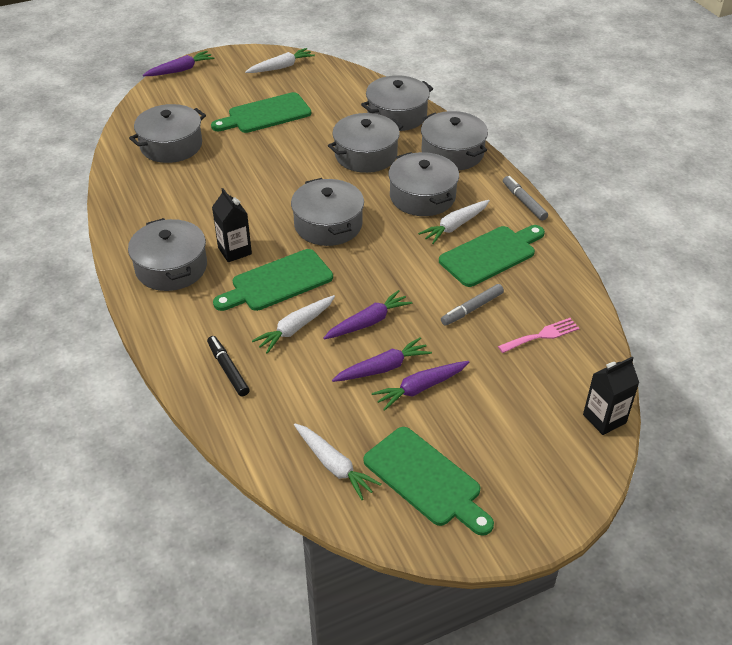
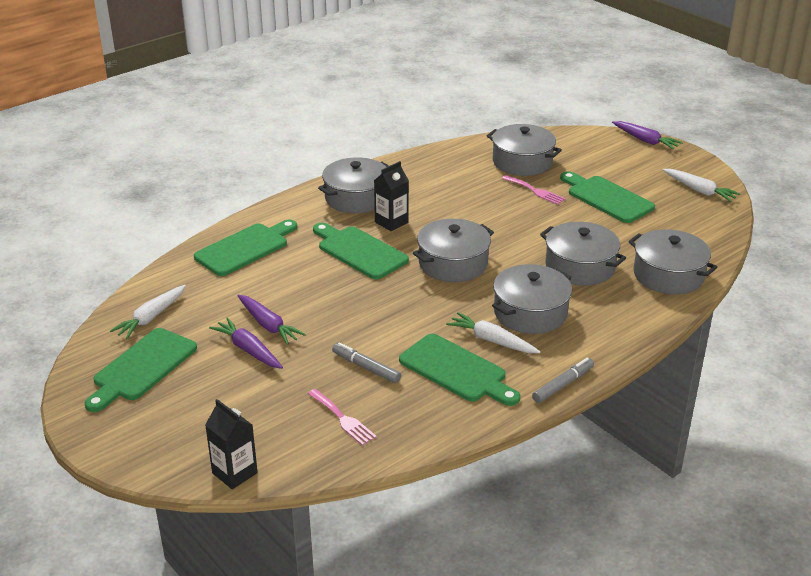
camera: 75 degrees right, 10 degrees down
(228, 369) = (245, 248): black marker -> green cutting board
(229, 150) = (535, 191): none -> pink fork
(295, 328) = (303, 271): white carrot -> none
(368, 322) = (325, 308): purple carrot -> none
(452, 153) = (623, 322): grey pot -> none

